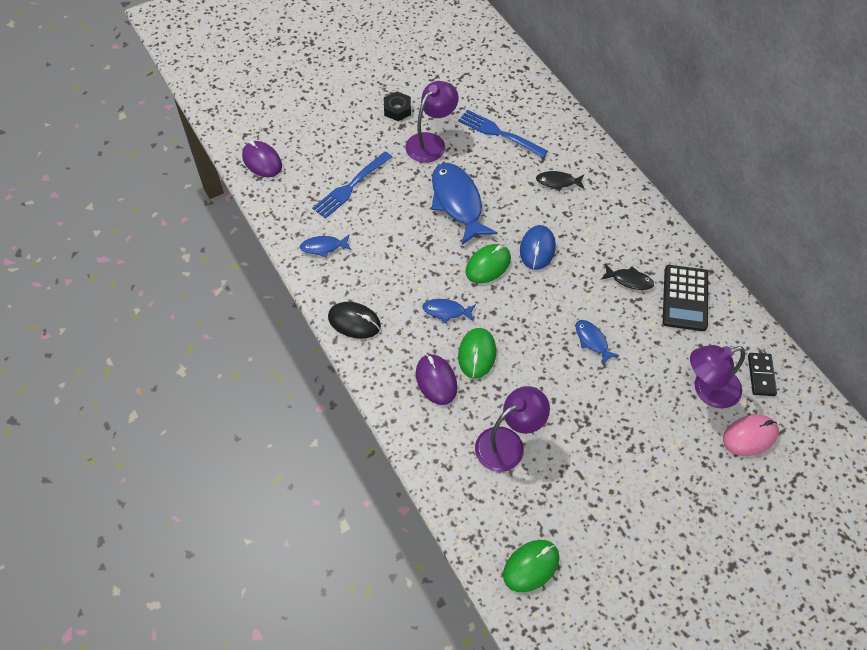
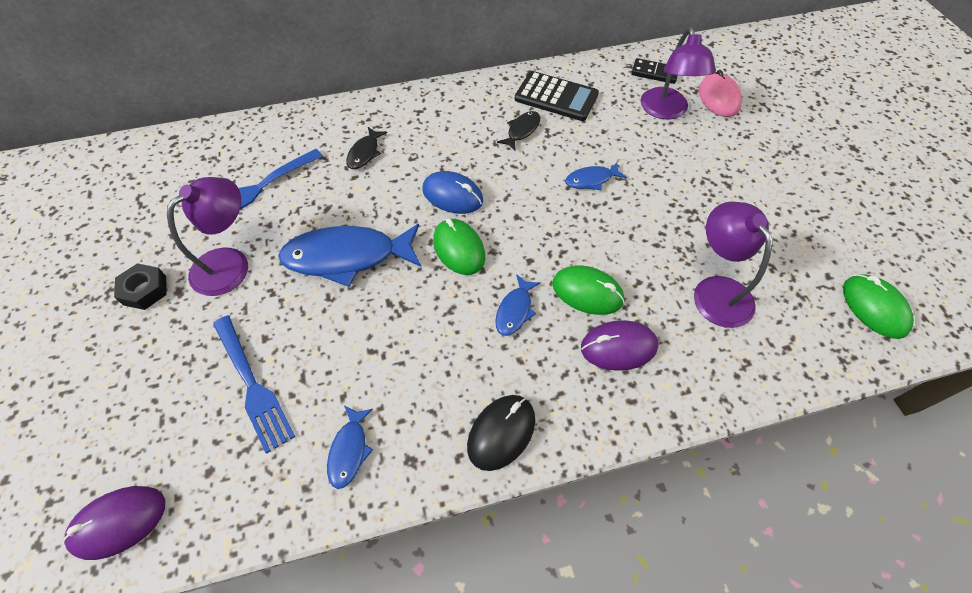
camera: 75 degrees left, 0 degrees up
(431, 142) = (230, 263): purple lamp -> purple lamp turned 75 degrees clockwise

